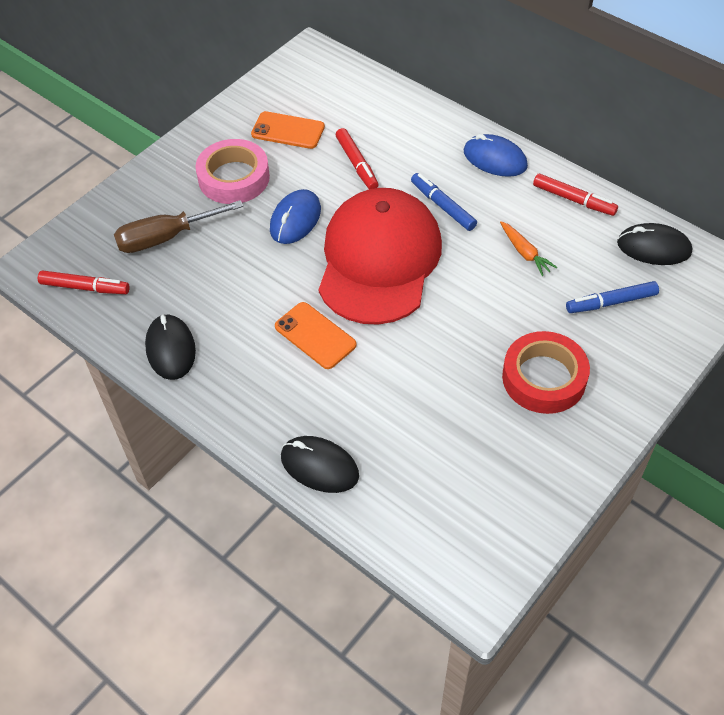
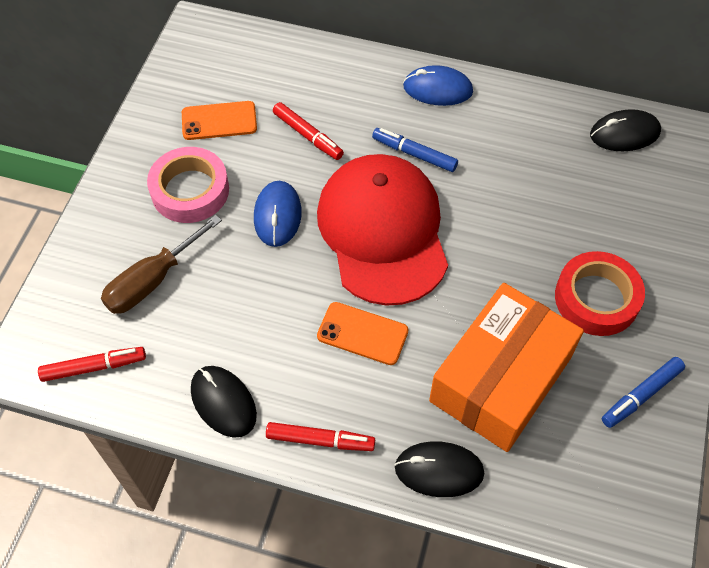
camera: 25 degrees left, 5 degrees up
(416, 413) = (501, 379): none -> orange box
(524, 252) = (514, 177): orange carrot -> none
(573, 199) = (530, 108): red marker -> red marker (320, 440)
(611, 302) = (616, 201): blue marker -> blue marker (641, 395)

